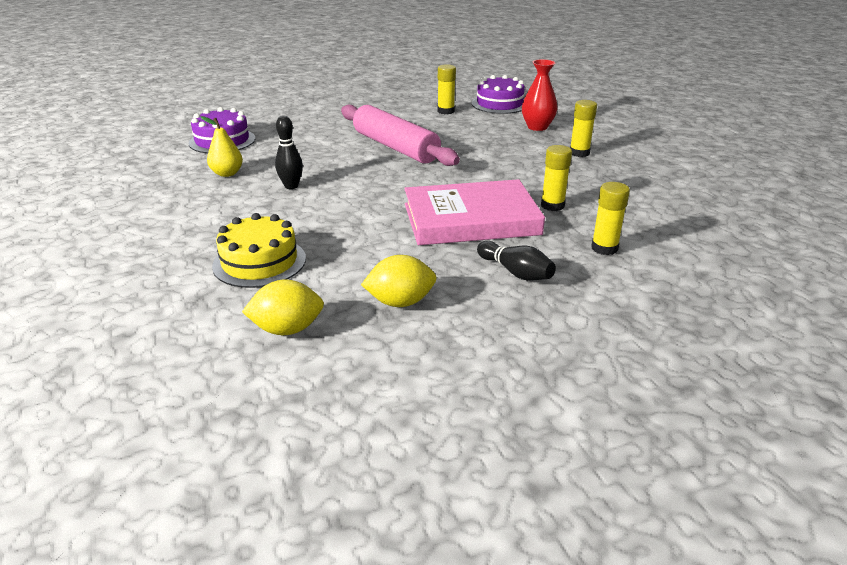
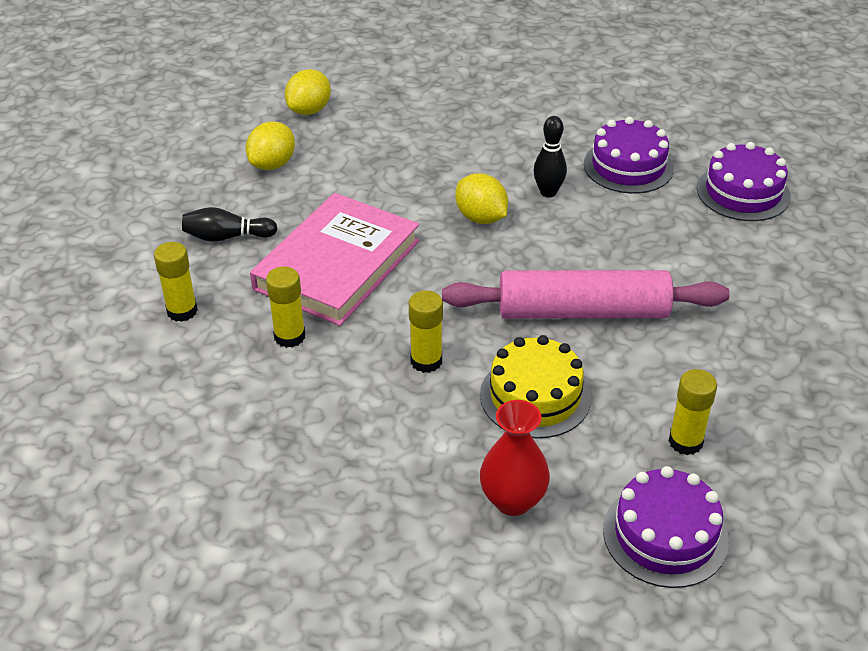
camera: 130 degrees right, 10 degrees up
(227, 173) = (628, 166): yellow pear -> purple cake
(259, 262) = (414, 128): yellow cake -> yellow cake (535, 396)
(350, 196) = (481, 218): none -> yellow lemon
(579, 153) = (377, 469): yellow glue stick -> yellow glue stick (426, 361)

